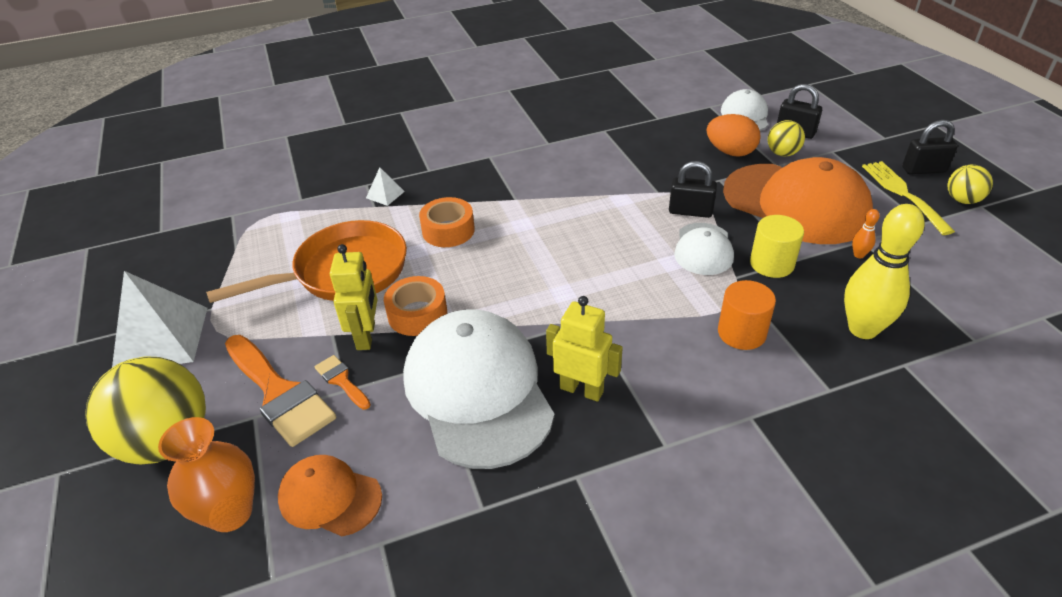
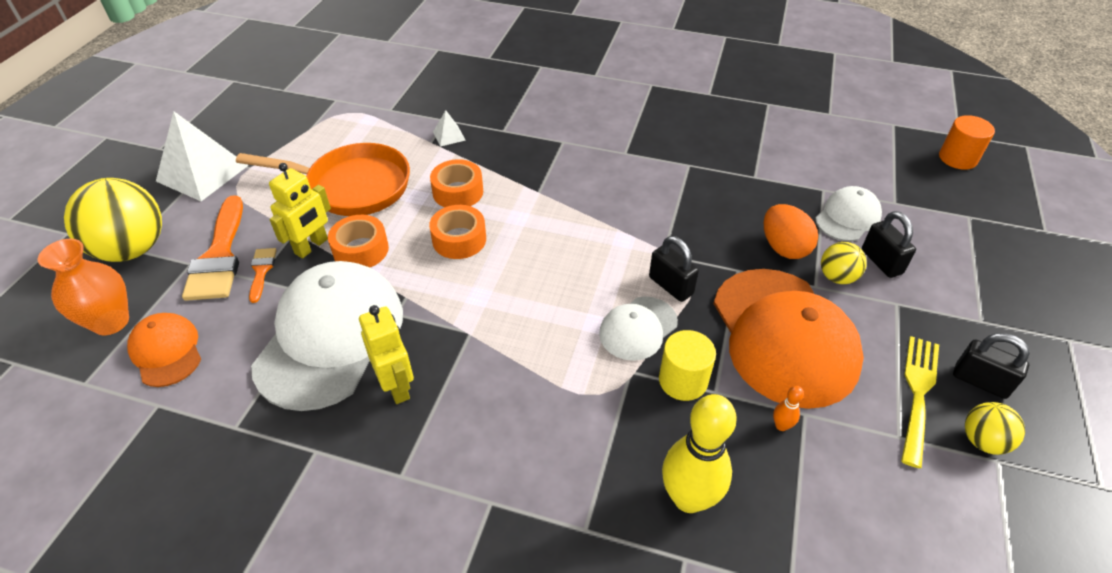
camera: 35 degrees right, 5 degrees up
(494, 262) = (459, 239): none -> orange tape
(741, 333) = (575, 425): orange cylinder -> orange cylinder (957, 158)

